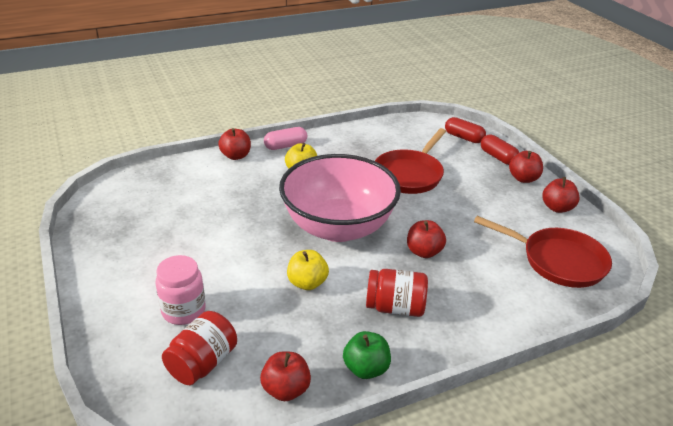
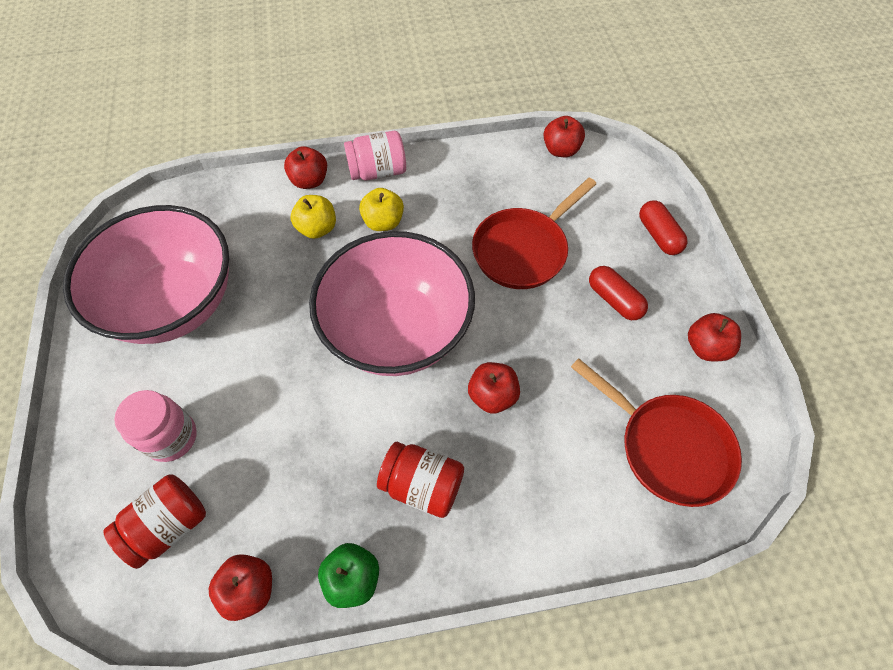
camera: 15 degrees right, 25 degrees up
(155, 234) = (175, 303): none -> pink bowl
(285, 146) = (378, 171): pink capsule -> pink jar
(307, 283) = (328, 421): yellow apple -> yellow apple (317, 228)
(463, 137) = (623, 189): red capsule -> red capsule (614, 300)
(523, 178) = (679, 283): red apple -> red apple (560, 150)

